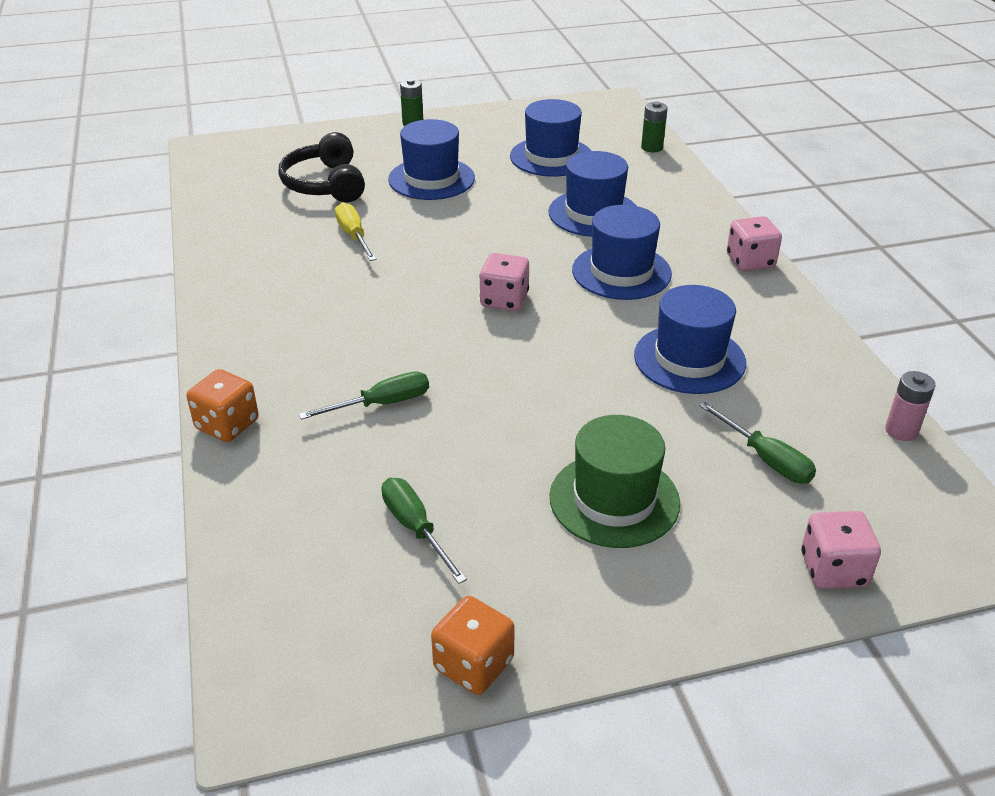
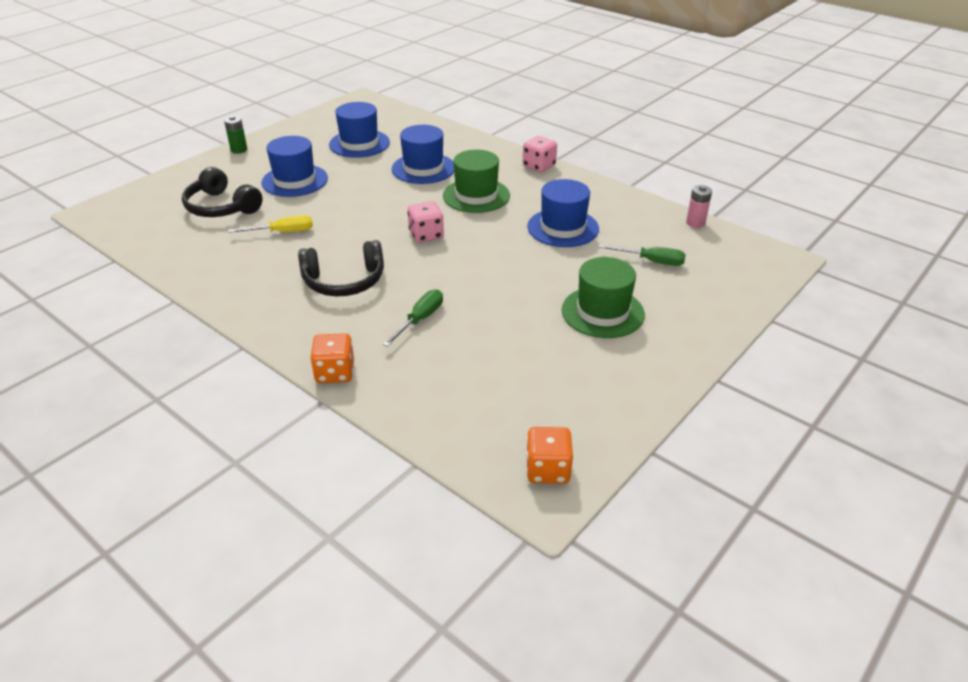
camera: 35 degrees left, 0 degrees up
(353, 320) = (344, 281): none -> black headphones
(354, 236) = (283, 232): yellow screwdriver -> yellow screwdriver turned 135 degrees clockwise
(415, 528) = (517, 374): green screwdriver -> none
(473, 664) = (623, 421): orange dice -> orange dice (548, 470)
(621, 272) = (476, 195): blue hat -> green hat
(652, 147) = (415, 120): green battery -> none
(833, 569) = (732, 298): pink dice -> none

